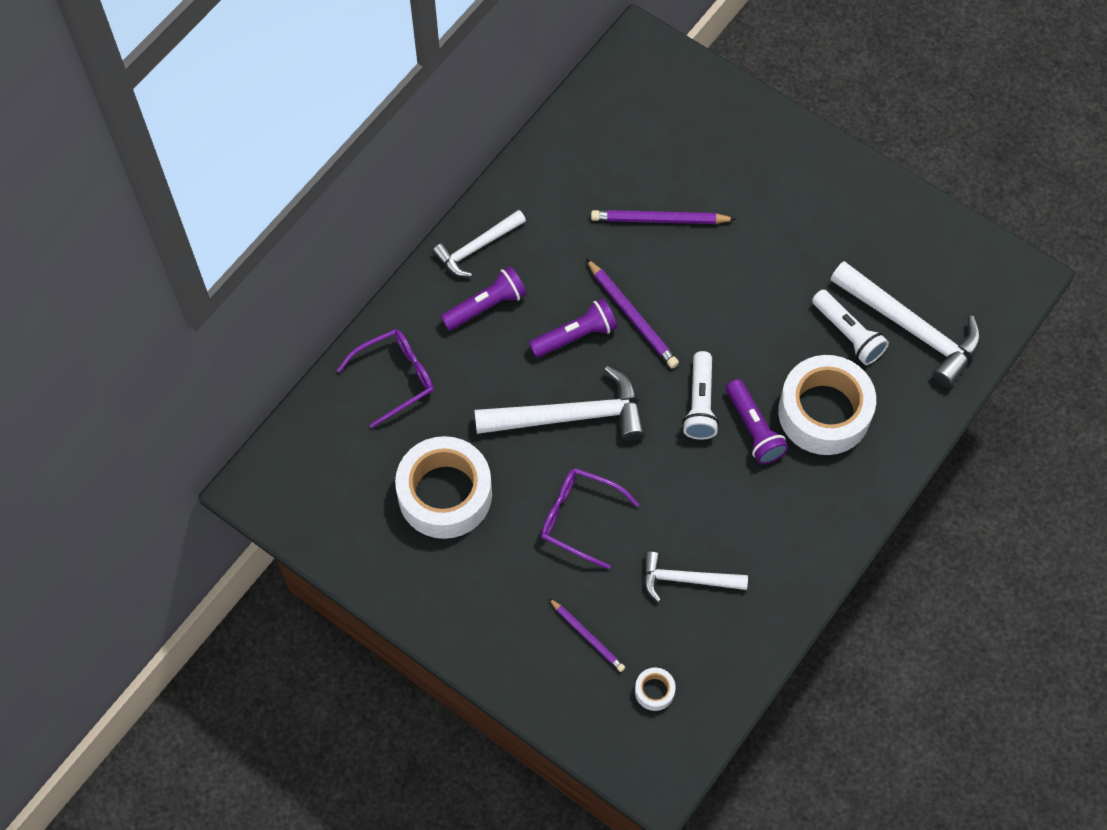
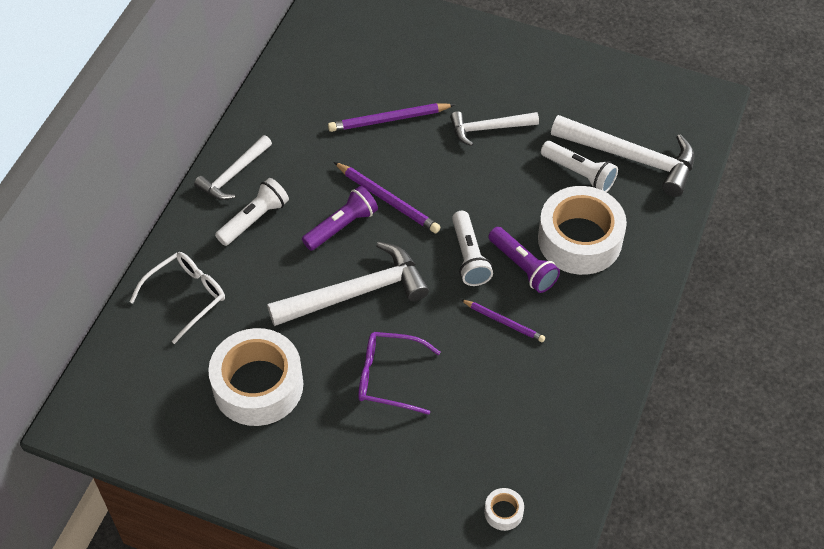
camera: 15 degrees left, 10 degrees down
(395, 378) = (185, 297): purple glasses -> white glasses
(486, 306) = (254, 219): purple flashlight -> white flashlight
(587, 636) = (426, 478): purple pencil -> purple pencil (503, 322)
(687, 579) = (503, 406): white hammer -> white hammer (489, 128)

